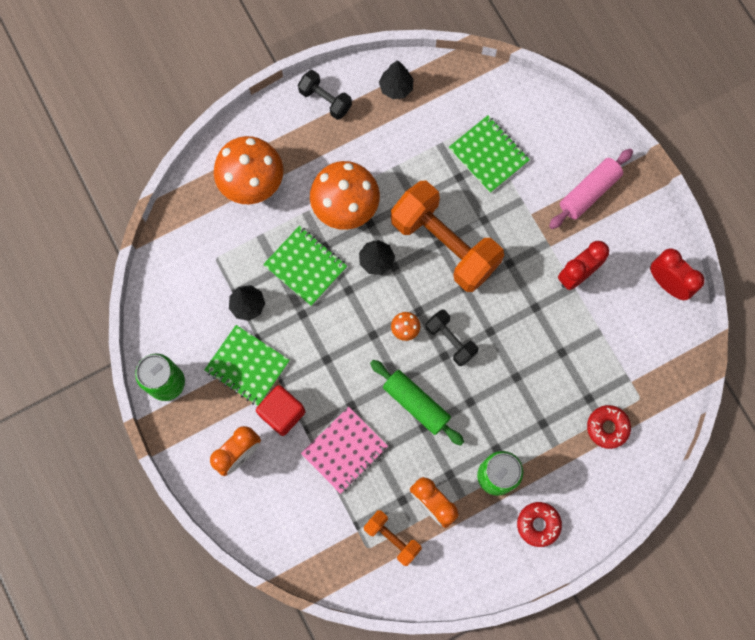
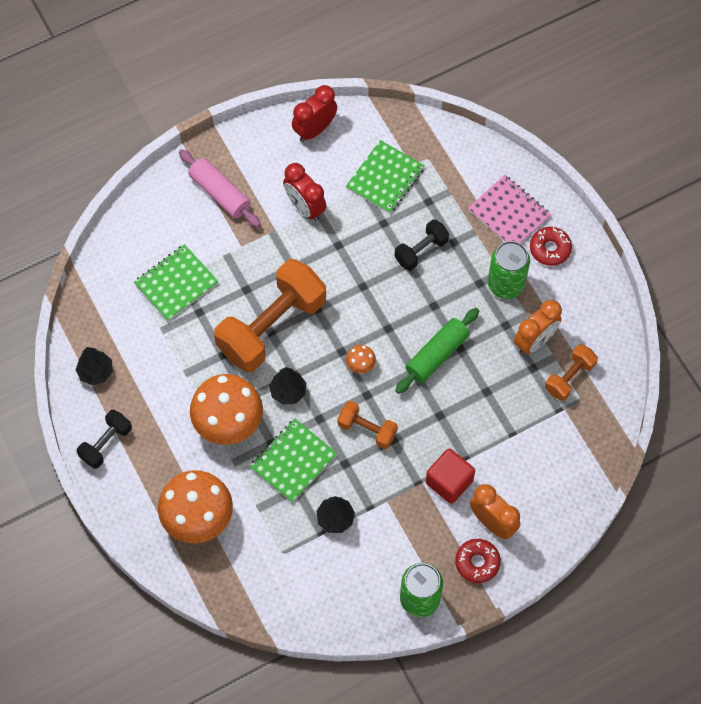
camera: 90 degrees left, 10 degrees down
(247, 366) = (400, 517): green notebook -> green notebook (385, 178)
(337, 335) = (367, 429): none -> orange dumbbell
(344, 450) = (485, 421): pink notebook -> pink notebook (509, 213)
(450, 340) = (372, 322): black dumbbell -> black dumbbell (421, 251)
(607, 427) = (456, 187): red donut -> red donut (477, 562)

